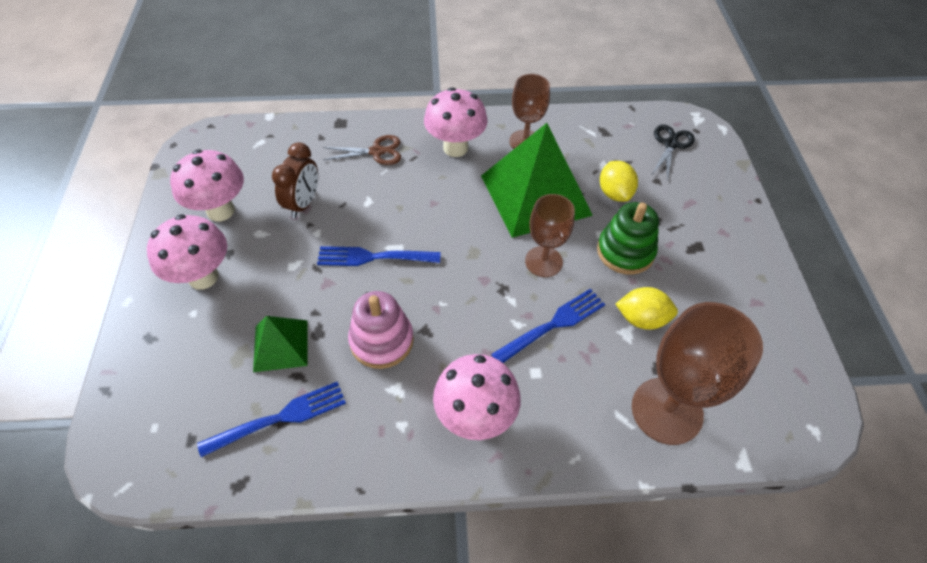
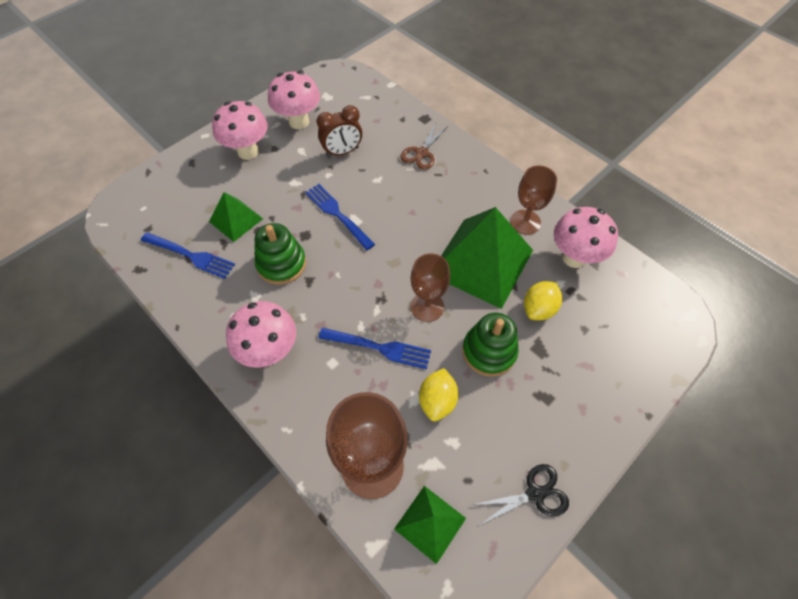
camera: 50 degrees right, 5 degrees up
(377, 151) = (422, 153): brown scissors -> brown scissors turned 75 degrees clockwise
(381, 340) = (281, 264): pink stacking toy -> green stacking toy
(455, 148) = (472, 189): pink mushroom -> pink mushroom (574, 257)
(641, 319) = (437, 401): yellow lemon -> yellow lemon turned 45 degrees clockwise
(671, 144) = (636, 314): black scissors -> black scissors (535, 494)
(750, 403) = (430, 523): none -> green pyramid

